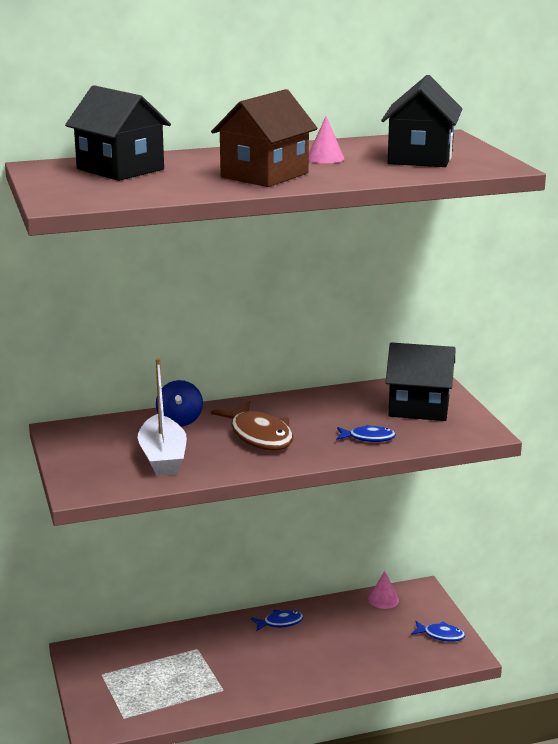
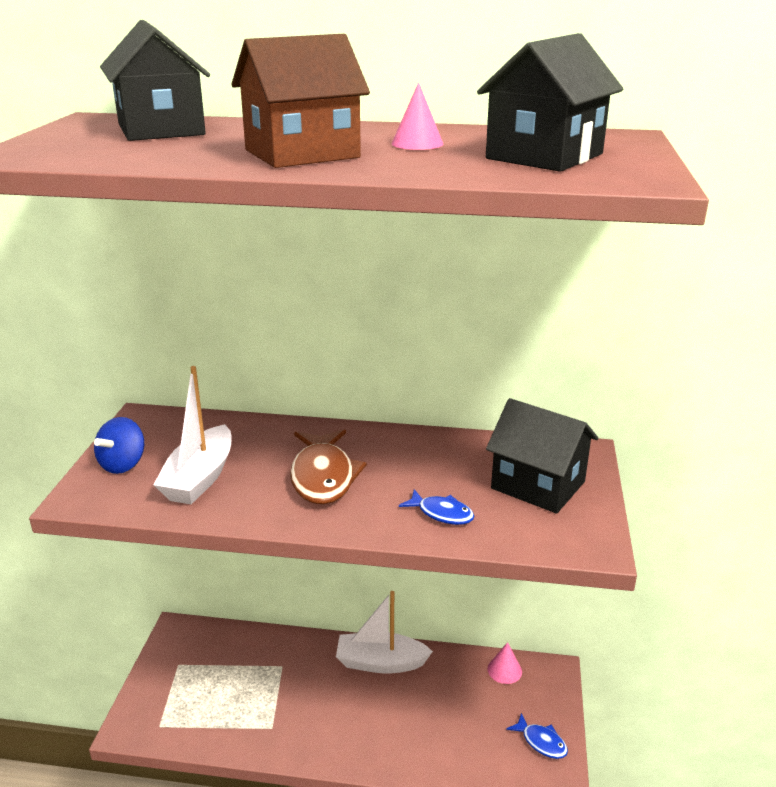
camera: 25 degrees right, 5 degrees up
(180, 420) = (262, 435): blue spinning top -> blue spinning top (123, 464)
(280, 622) = (380, 662): blue fish -> white boat

